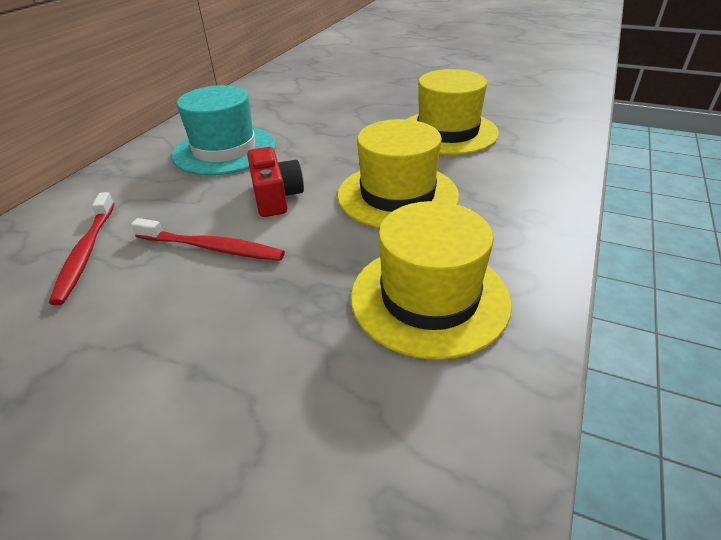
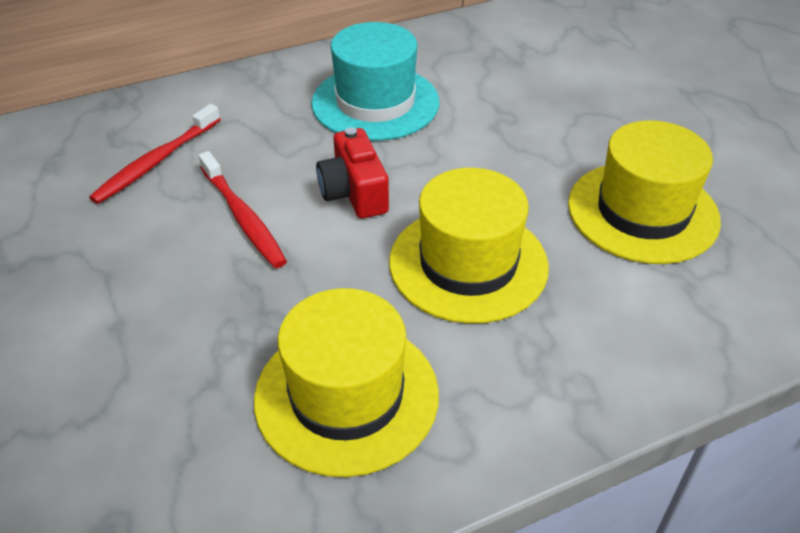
camera: 40 degrees right, 5 degrees up
(276, 197) = (354, 192): red camera -> red camera turned 135 degrees clockwise

